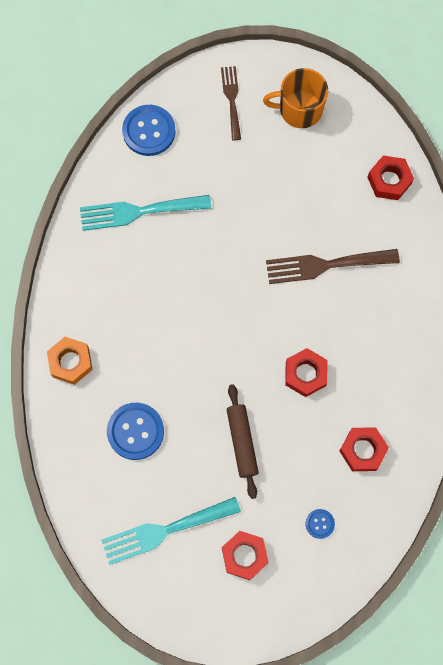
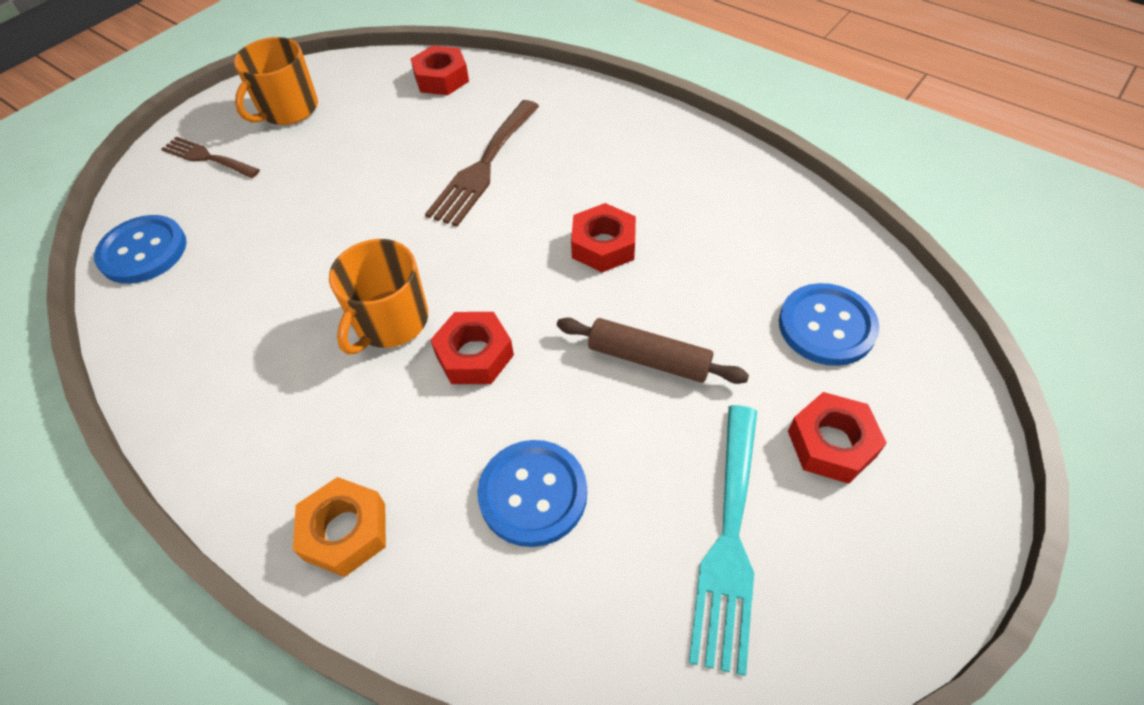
camera: 55 degrees left, 20 degrees down
(138, 212) = (225, 316): turquoise fork -> none
(185, 297) = (390, 321): none -> orange mug
(320, 524) = (826, 326): blue button -> blue button, size x2.00
(363, 450) = (746, 236): red nut -> red nut (474, 355)

